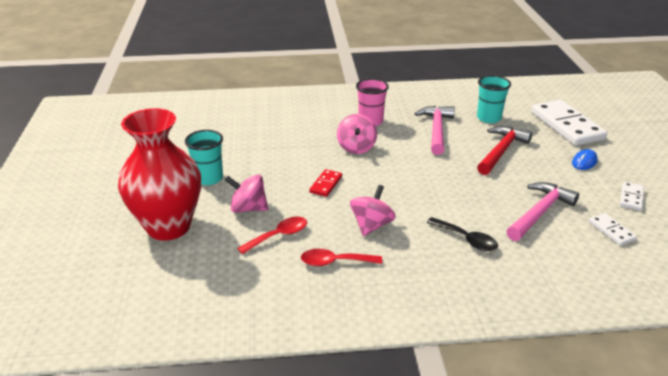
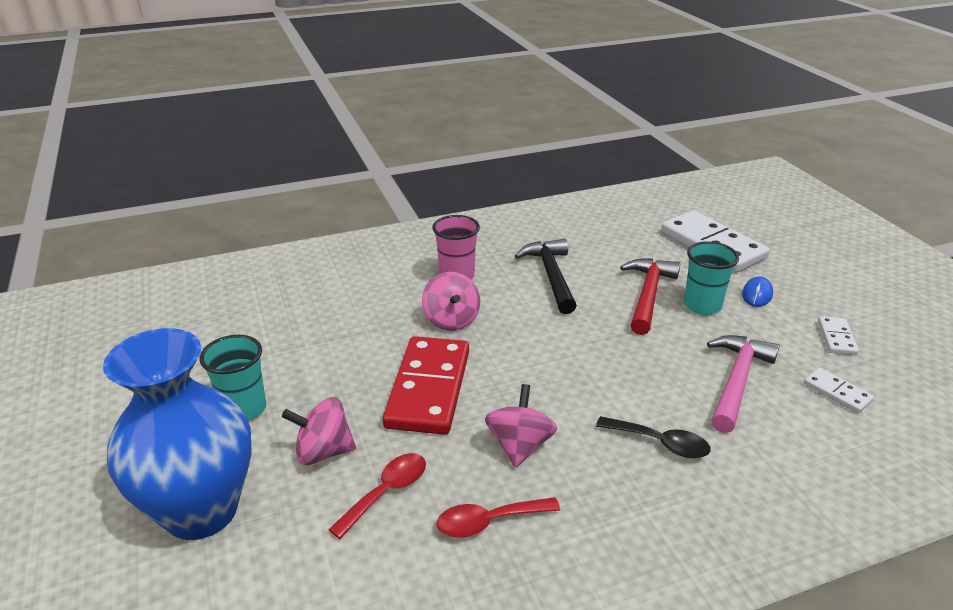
camera: 15 degrees left, 0 degrees up
(168, 226) = (201, 511): red vase -> blue vase
(326, 184) = (428, 388): red domino -> red domino, size x2.17
(436, 130) = (551, 276): pink hammer -> black hammer
(488, 118) = (611, 248): turquoise cup -> turquoise cup (702, 305)

